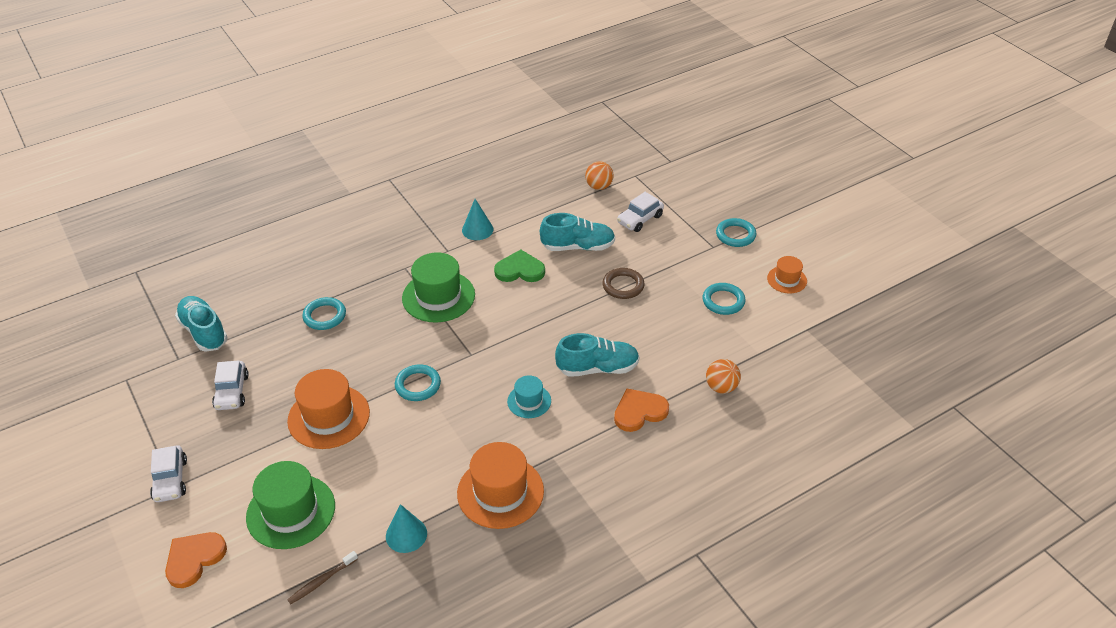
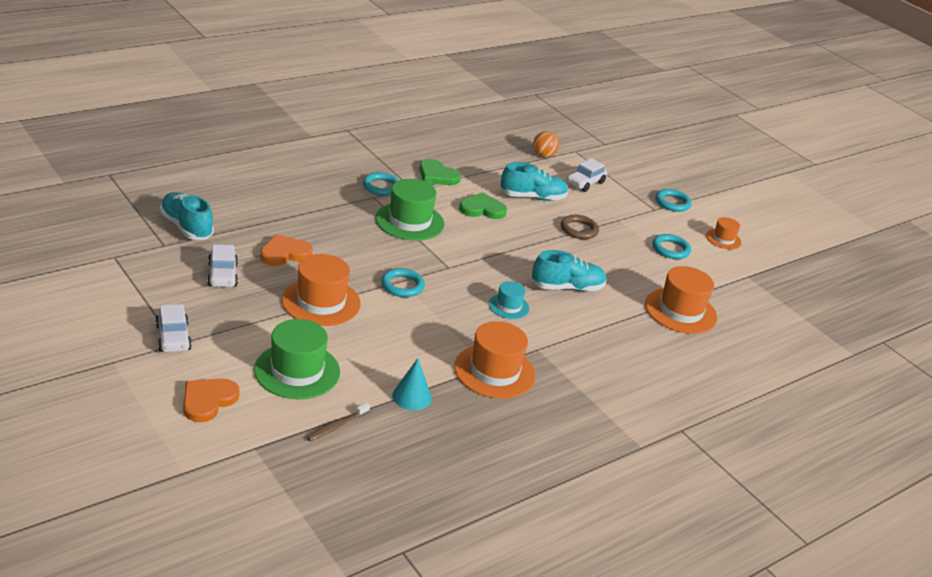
camera: 10 degrees left, 10 degrees down
(324, 316) = (303, 226): turquoise ring -> turquoise ring (381, 187)
(477, 229) = (437, 175): turquoise cone -> green heart
(639, 412) = (610, 322): orange heart -> orange heart (284, 253)
(721, 387) = (680, 311): orange ball -> orange hat

